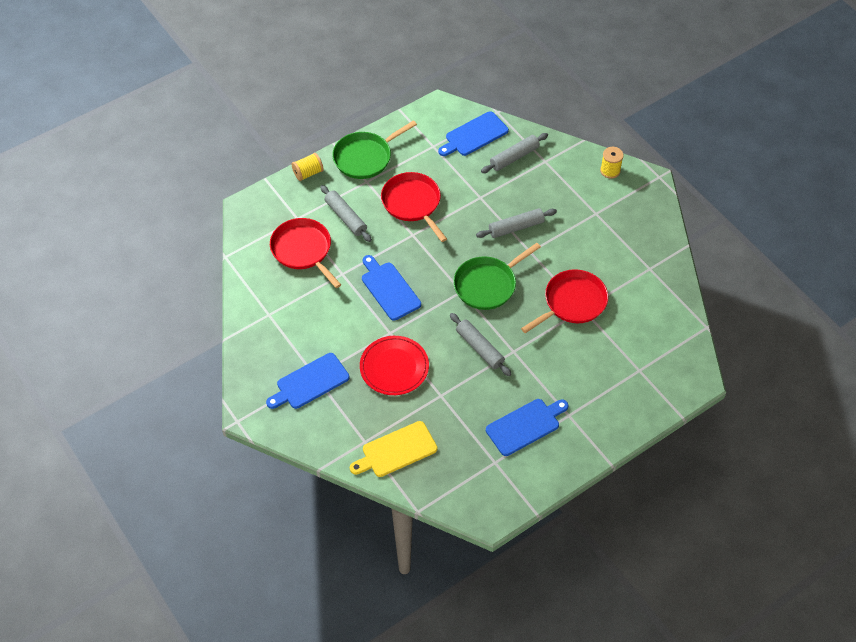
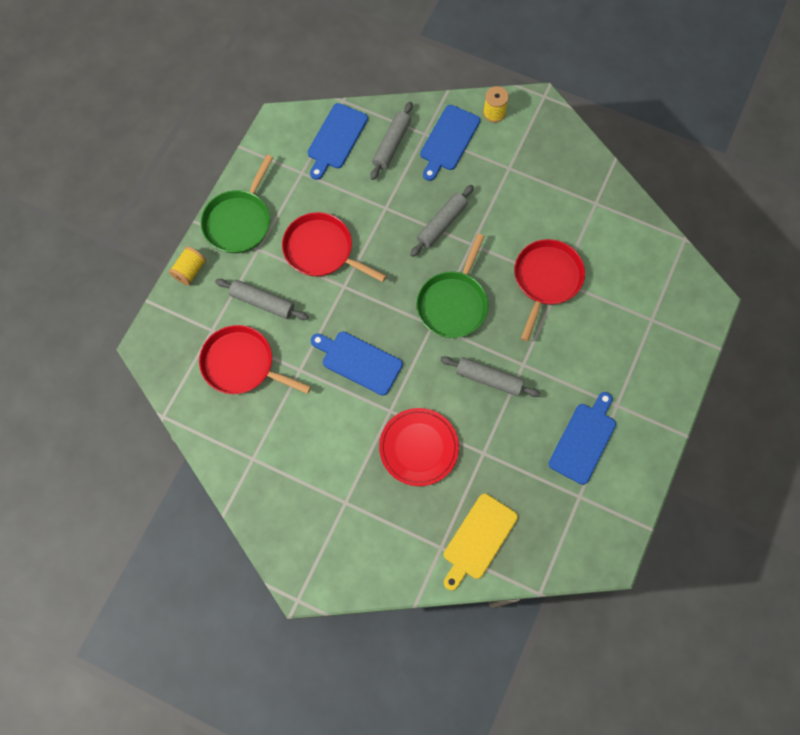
camera: 30 degrees left, 15 degrees up
(310, 382) = (344, 513): blue cutting board -> blue cutting board (448, 140)

